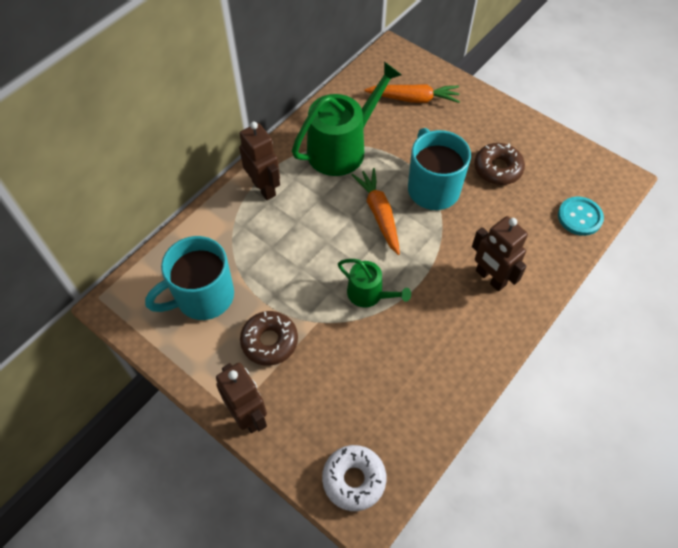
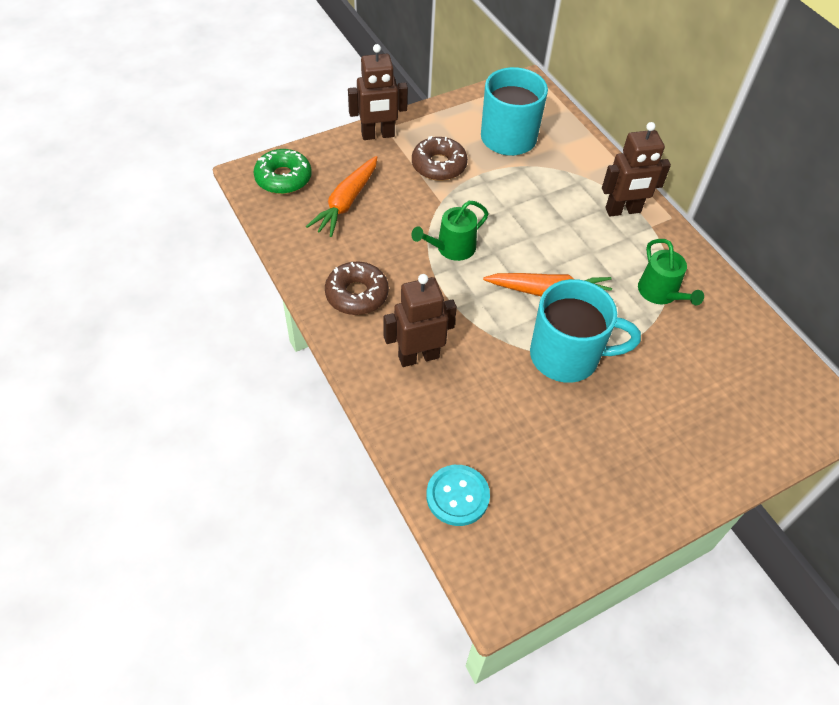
camera: 110 degrees right, 5 degrees down
(342, 148) = (660, 293): green watering can -> green watering can, size x0.54
(354, 479) = (283, 178): white donut -> green donut
(413, 99) = (729, 398): orange carrot -> orange carrot (346, 202)
(497, 169) = (573, 440): brown donut -> brown donut (357, 294)

